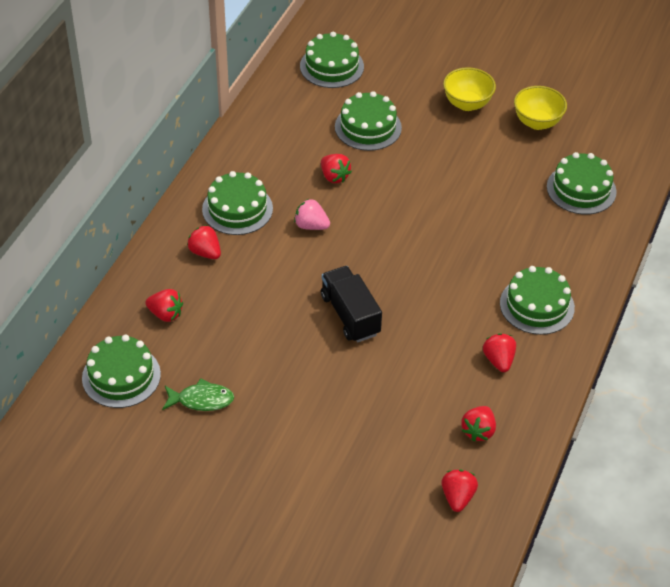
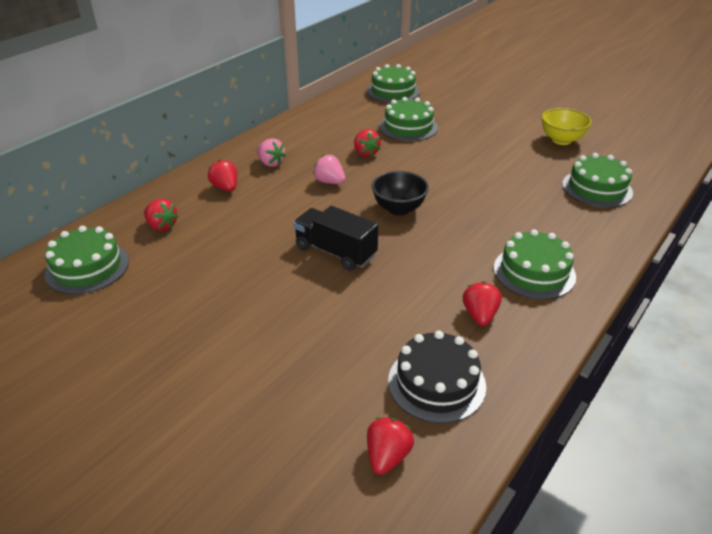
camera: 15 degrees right, 10 degrees down
(201, 400) = (149, 300): green fish -> none
(237, 209) = (271, 163): green cake -> pink strawberry
(350, 315) = (335, 252): black truck -> black truck turned 45 degrees counterclockwise
(393, 251) = (398, 209): none -> black bowl
(467, 104) = (500, 122): yellow bowl -> none
(478, 431) = (436, 383): red strawberry -> black cake

